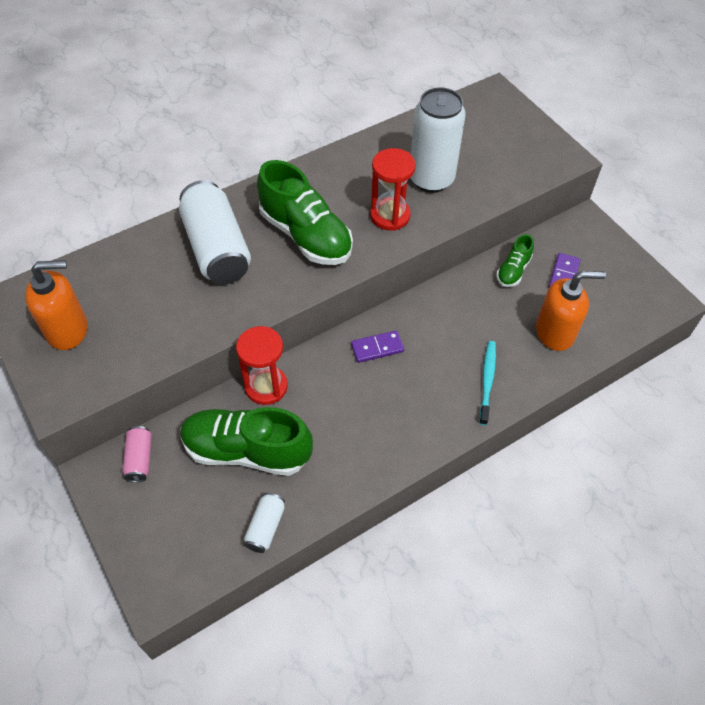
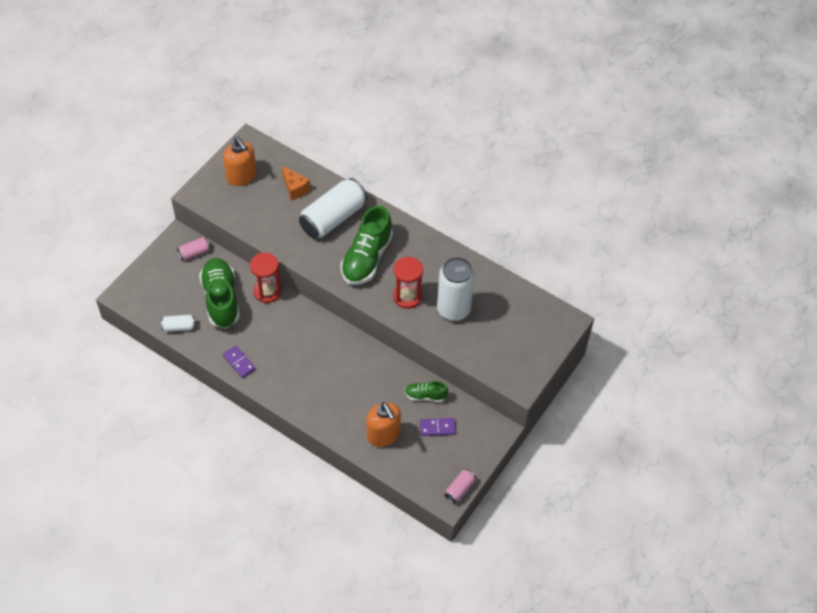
camera: 65 degrees right, 0 degrees up
(137, 274) = (295, 188): none -> orange cheese
(377, 348) = (322, 338): purple domino -> purple domino (239, 362)
(487, 381) = (325, 406): turquoise toothbrush -> none
(657, 284) = (459, 489): none -> pink can

